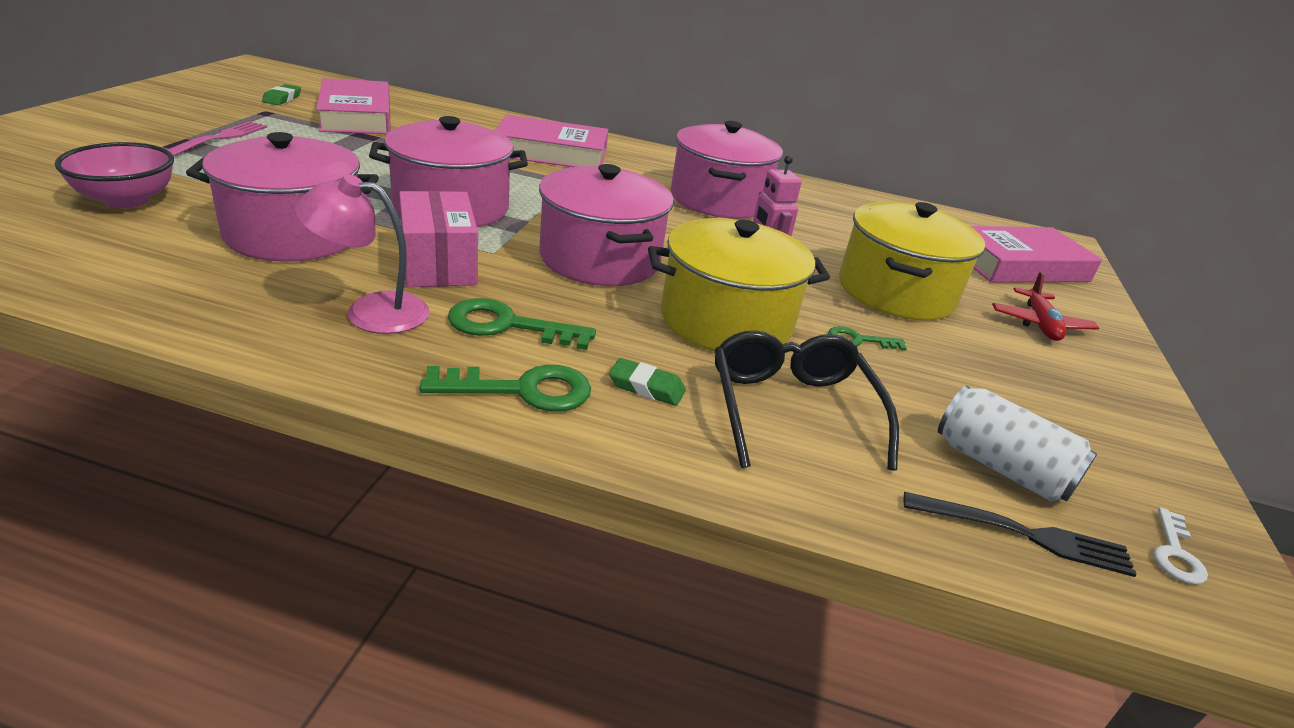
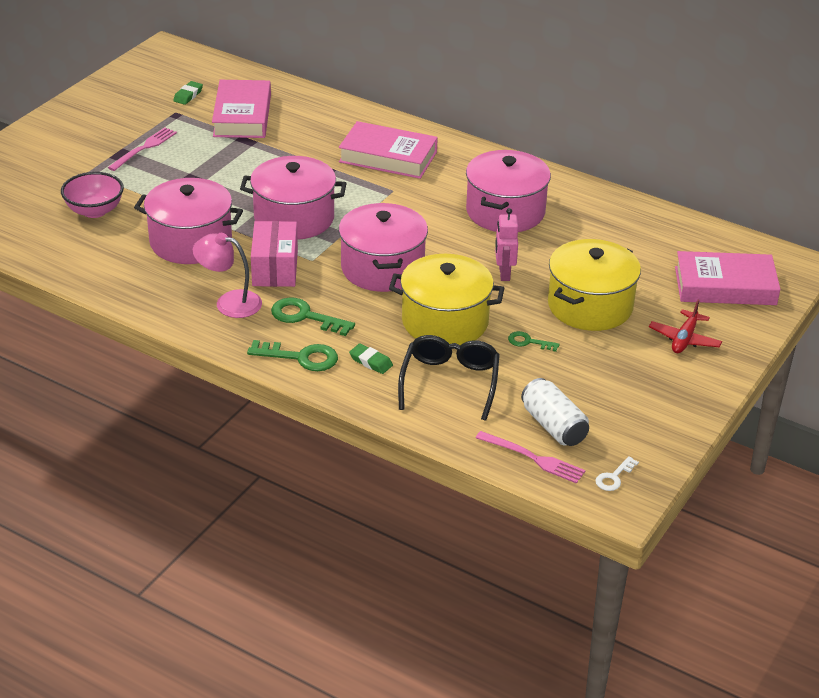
camera: 20 degrees right, 5 degrees up
(1026, 535) = (534, 458): black fork -> pink fork

